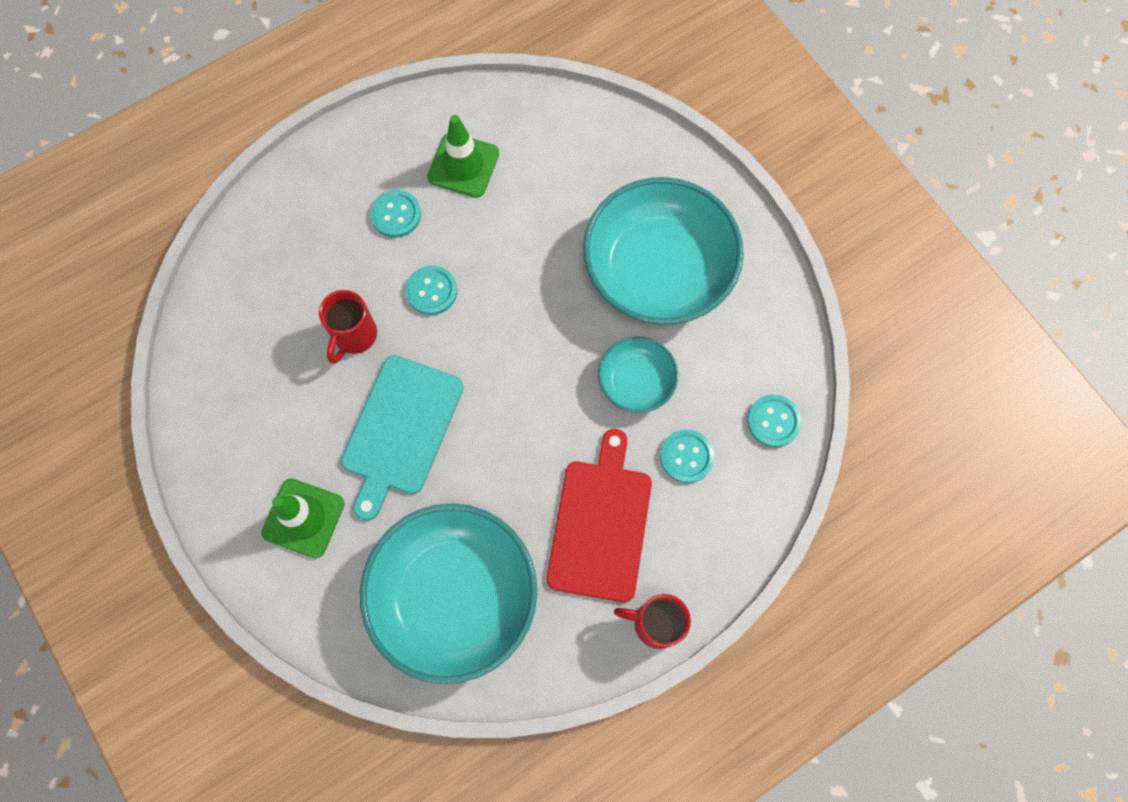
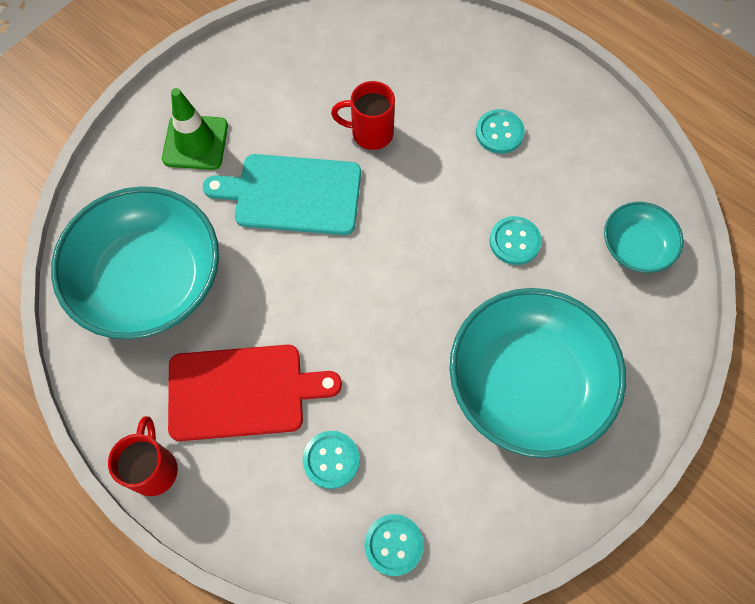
camera: 75 degrees right, 5 degrees down
(431, 291) = (433, 182): turquoise button -> turquoise button (514, 241)
(463, 165) = (572, 174): green traffic cone -> none
(636, 381) = (398, 391): turquoise bowl -> turquoise bowl (636, 247)

